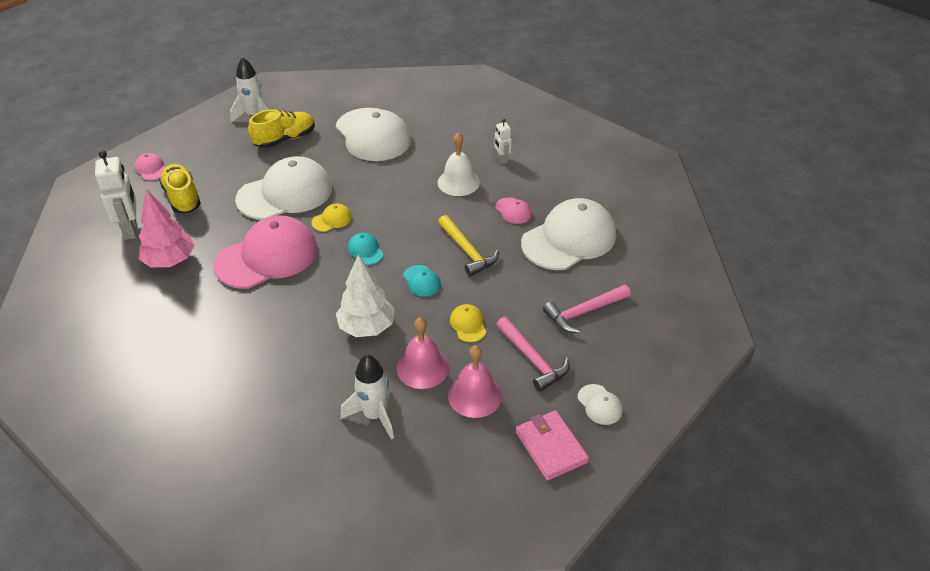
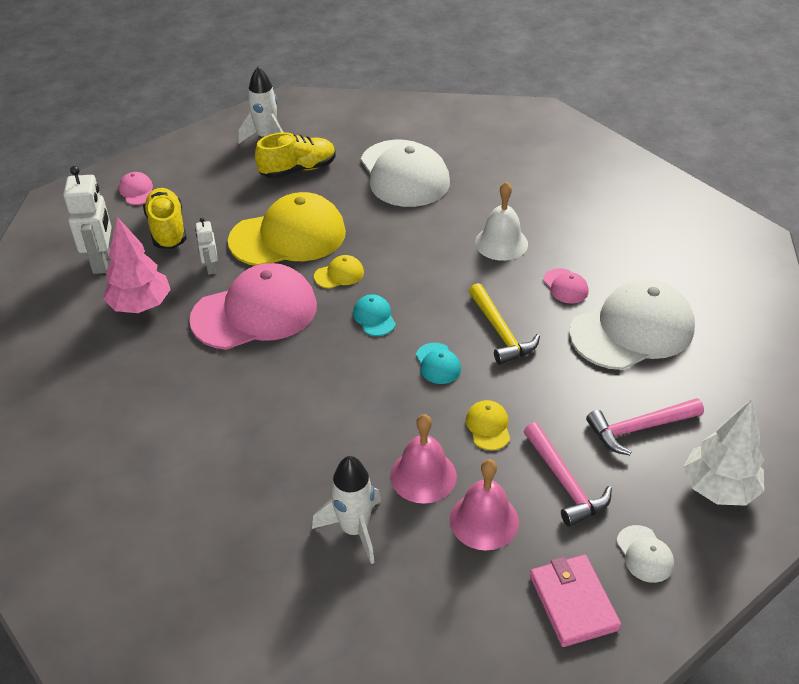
camera: 10 degrees right, 0 degrees up
(285, 194) = (288, 236): white cap -> yellow cap
(366, 327) = (361, 415): white tree -> white tree (719, 488)
(502, 159) = (559, 219): white robot -> white robot (210, 268)

